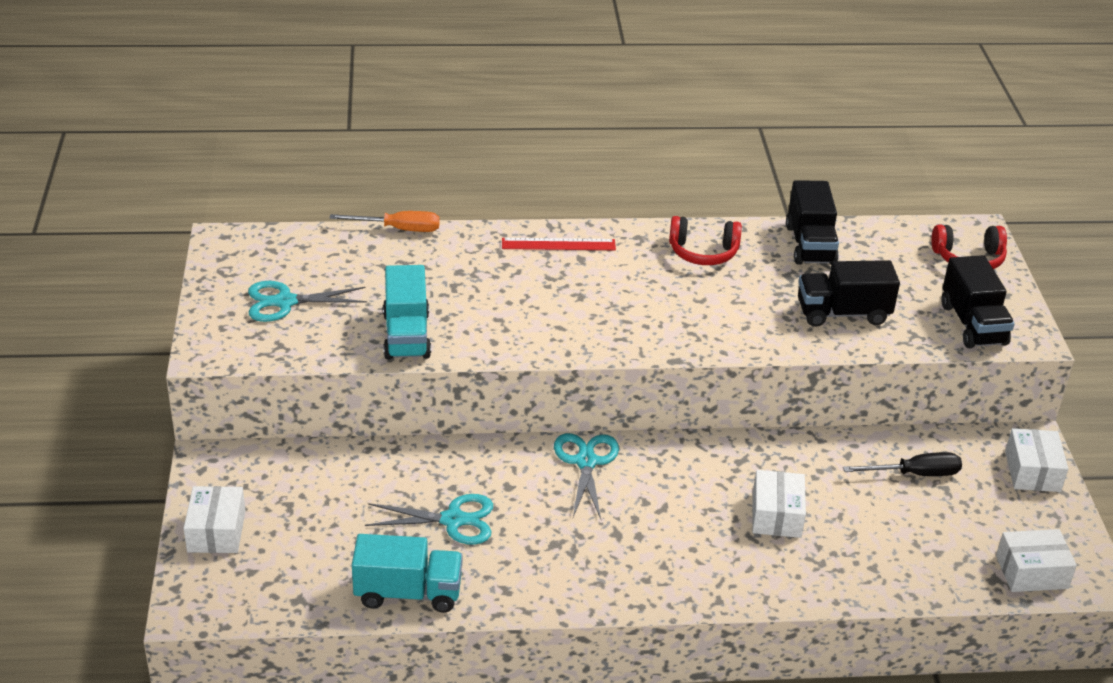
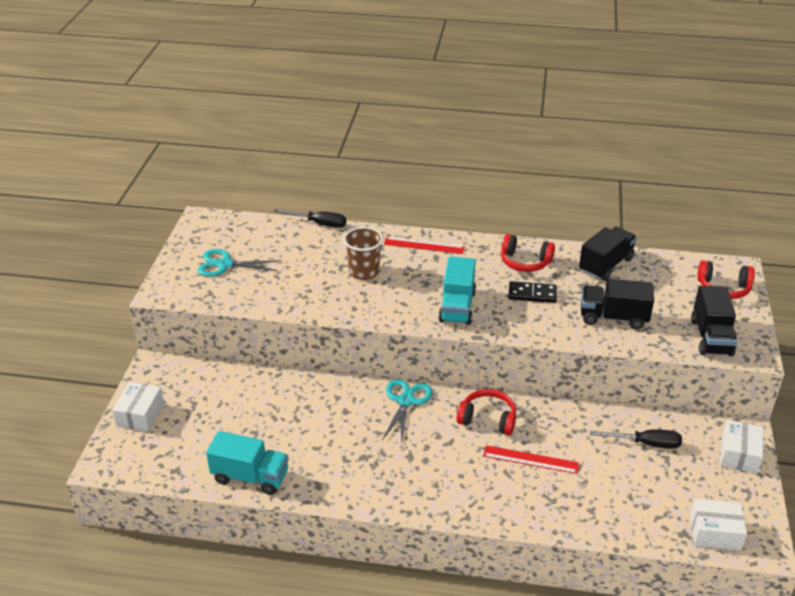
camera: 15 degrees right, 0 degrees up
(399, 229) = (319, 224): orange screwdriver -> black screwdriver
(407, 335) = (296, 297): turquoise truck -> turquoise truck (457, 307)
(453, 520) = (299, 429): turquoise scissors -> none
(489, 290) = (364, 272): none -> brown cup
(703, 470) = (488, 419): none -> red headphones
(728, 294) = (532, 294): none -> black domino
(776, 515) = (530, 459): white box -> red ruler
(810, 245) = (605, 265): black truck -> black truck turned 150 degrees counterclockwise

